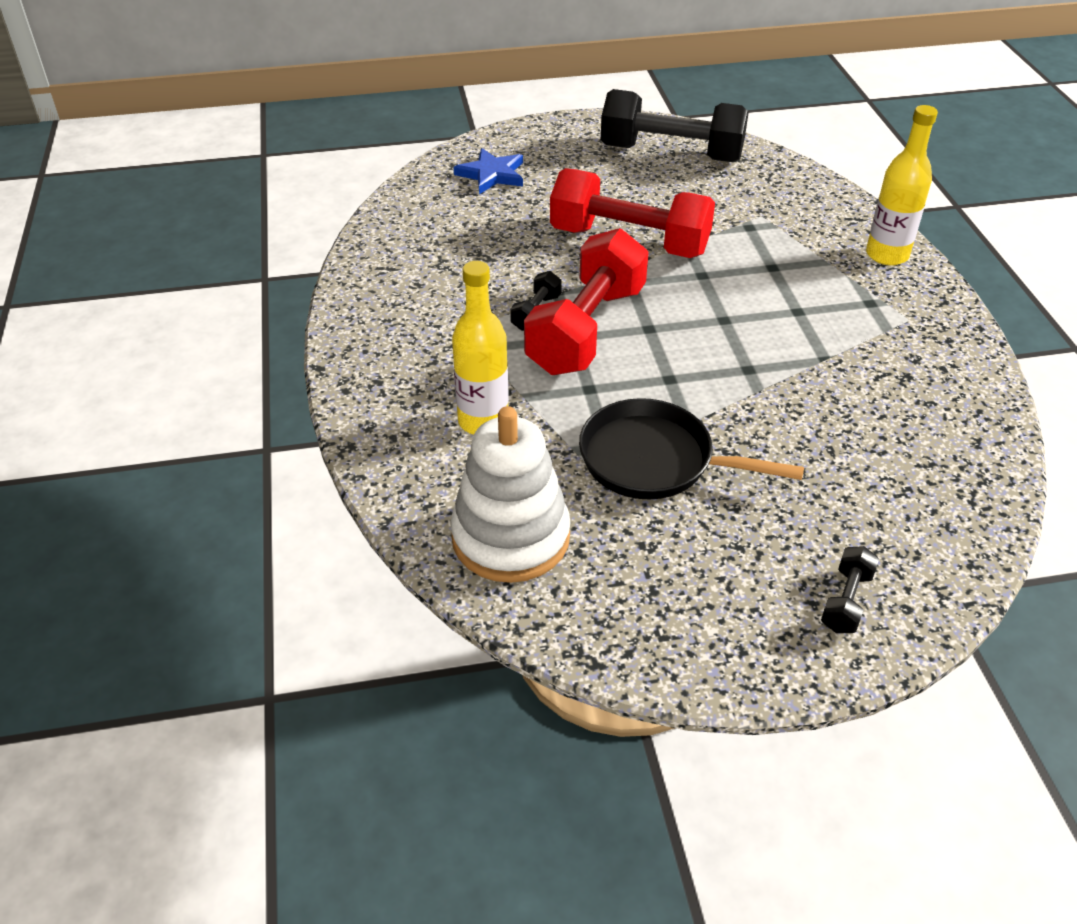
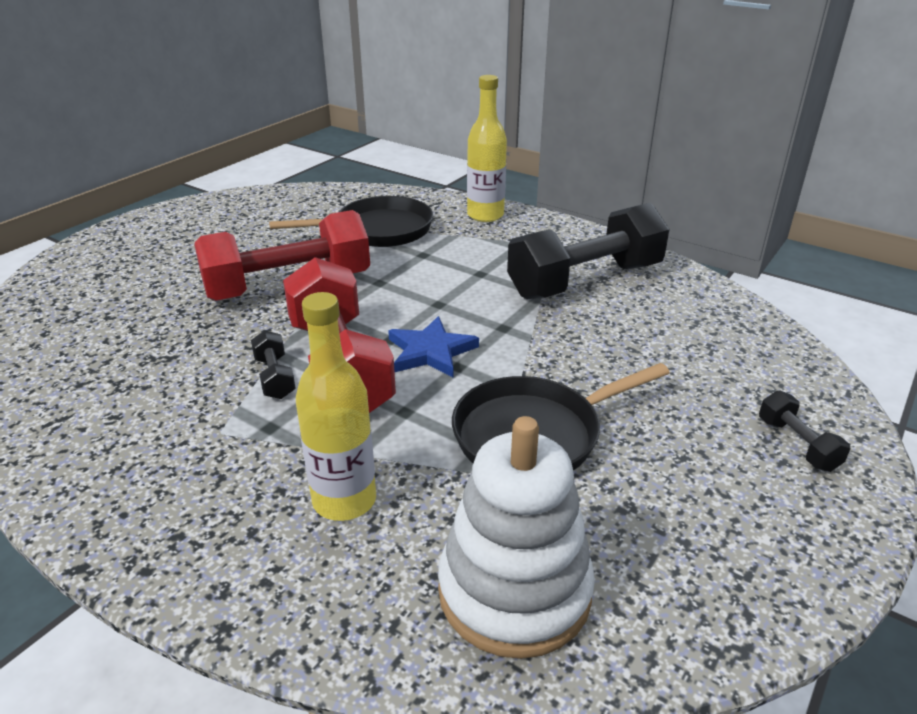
camera: 45 degrees left, 10 degrees down
(492, 174) = (88, 291): blue star -> blue star (431, 351)
(671, 154) = (243, 215): black dumbbell -> black dumbbell (585, 281)
(764, 223) = (377, 230): none -> black pan

